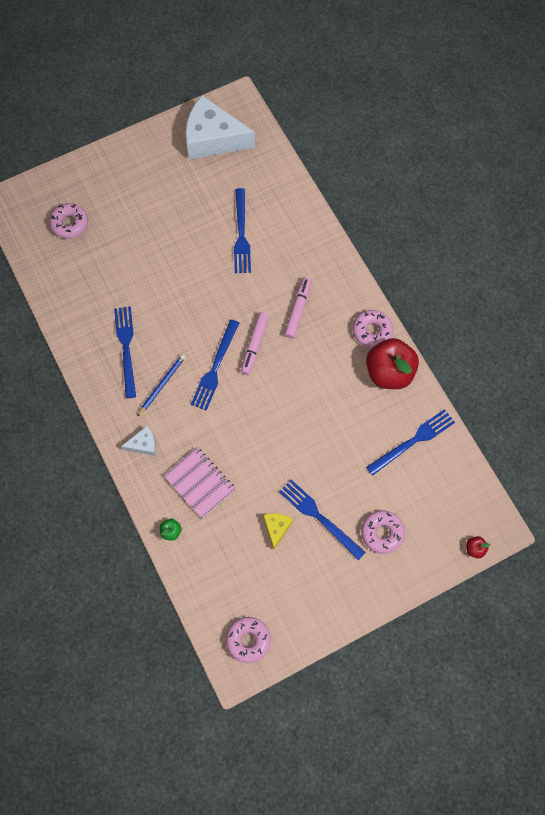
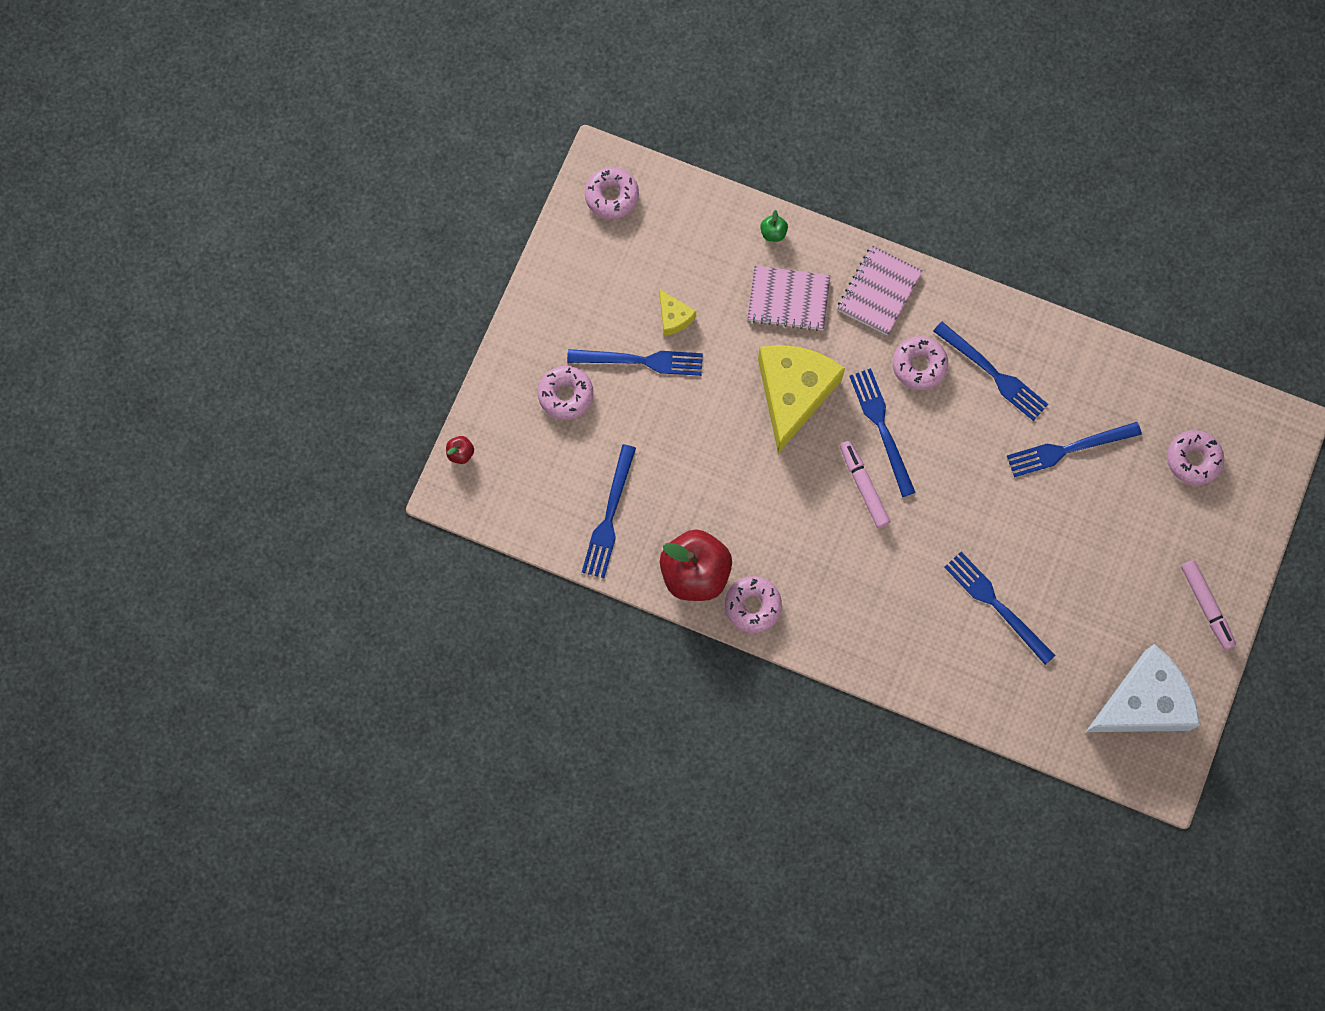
camera: 140 degrees right, 5 degrees up
(126, 278) = (1069, 449): none -> blue fork
(143, 444) = (879, 291): white cheese -> pink notebook
(162, 384) = (919, 365): blue pencil -> pink donut
(247, 426) = (793, 393): none -> yellow cheese
(298, 310) = (853, 565): pink marker -> pink marker (1206, 606)

